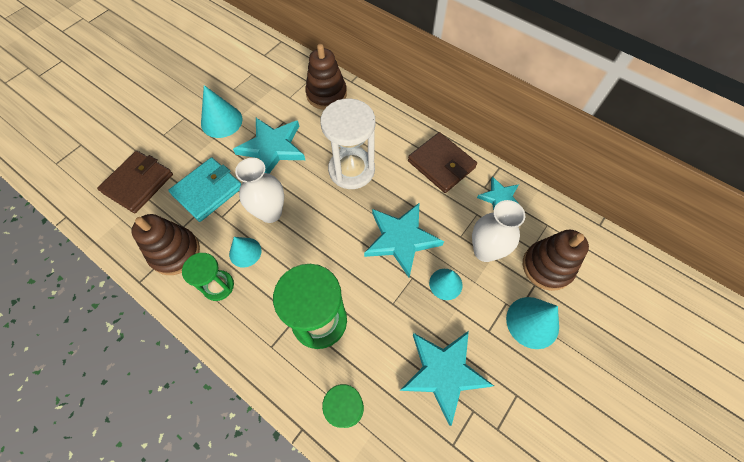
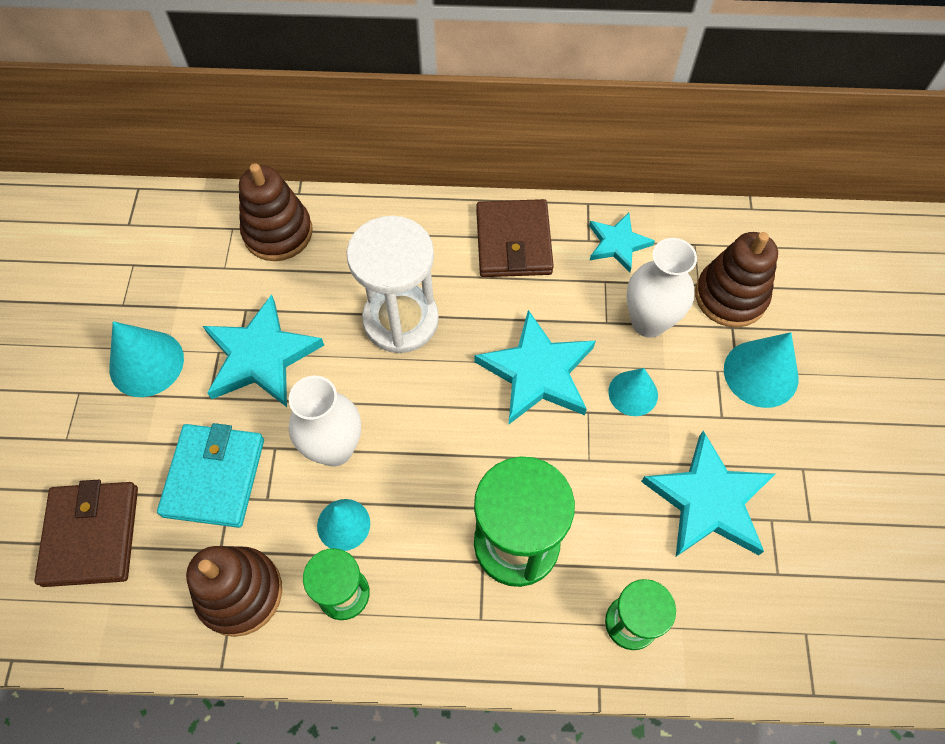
camera: 35 degrees left, 0 degrees up
(441, 164) = (513, 242): brown wallet -> brown wallet turned 75 degrees clockwise

